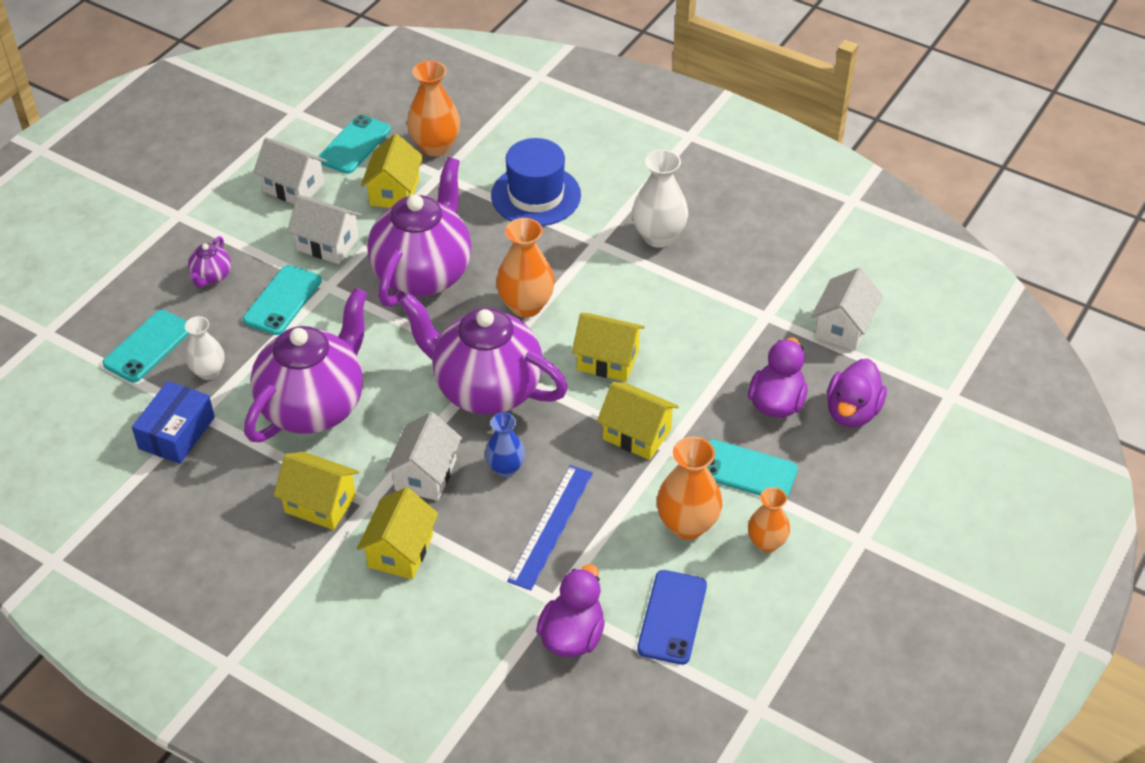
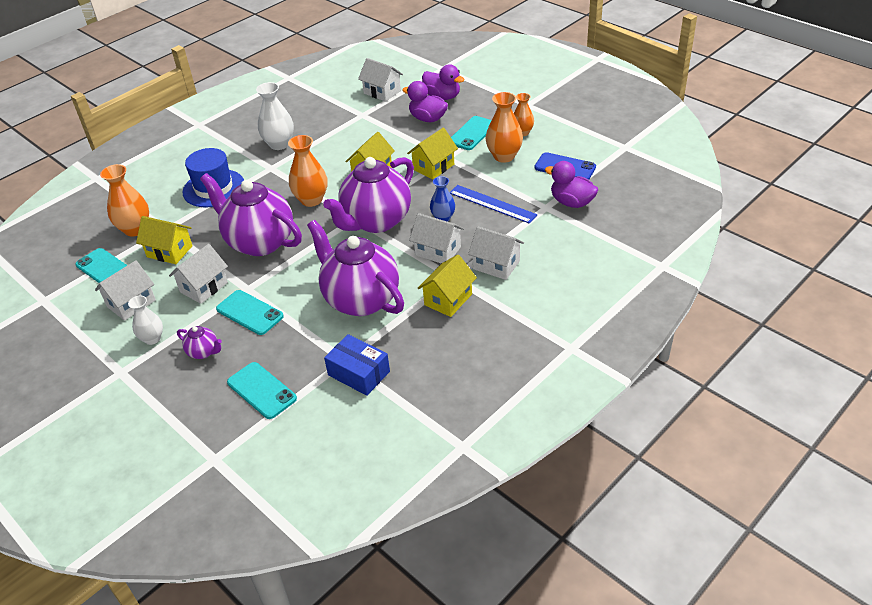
camera: 75 degrees left, 5 degrees down
(208, 372) = (304, 355): white vase -> white vase (152, 338)
(400, 551) = (496, 265): yellow house -> white house

